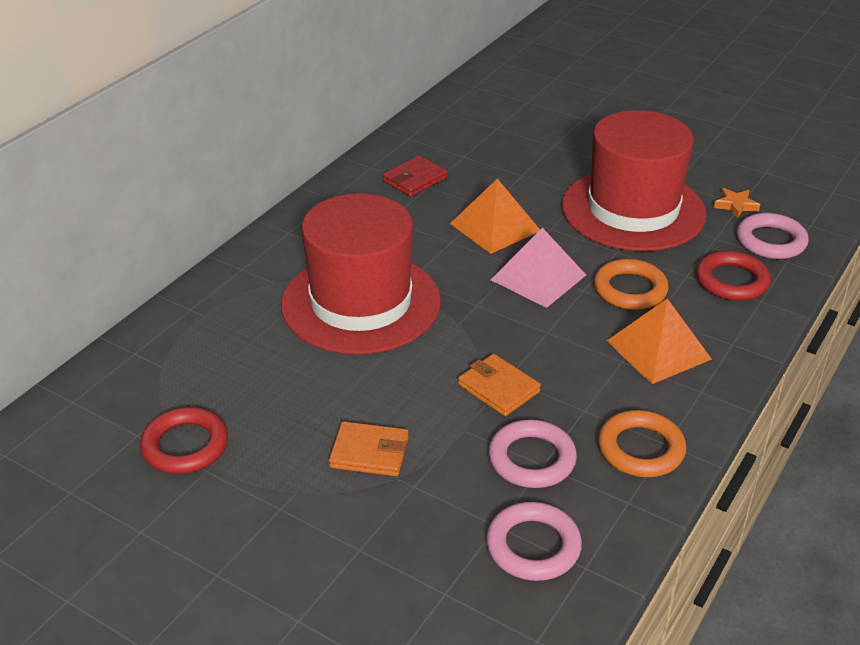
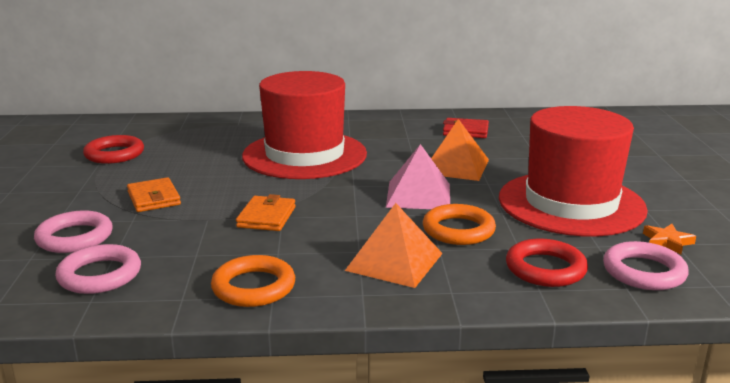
camera: 55 degrees right, 15 degrees down
(532, 459) = (198, 249): pink ring -> pink ring (75, 237)

